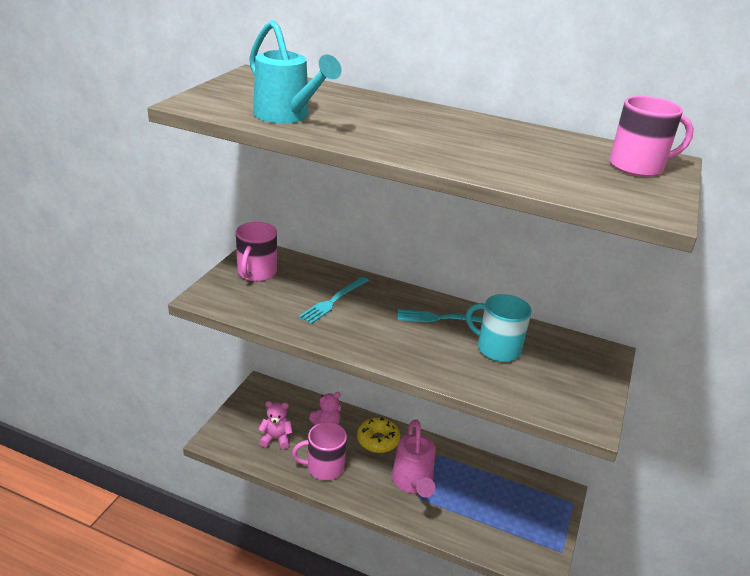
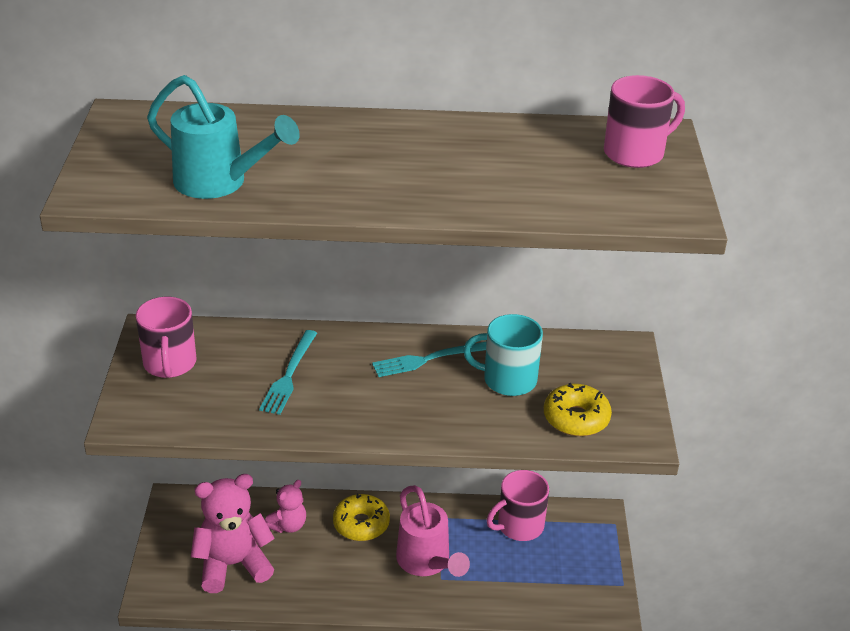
camera: 20 degrees left, 5 degrees up
(276, 439) = (233, 564): pink teddy bear -> pink teddy bear, size x1.81
(324, 467) = (311, 580): pink mug -> pink mug (519, 526)
(540, 391) = (576, 418): none -> yellow donut

